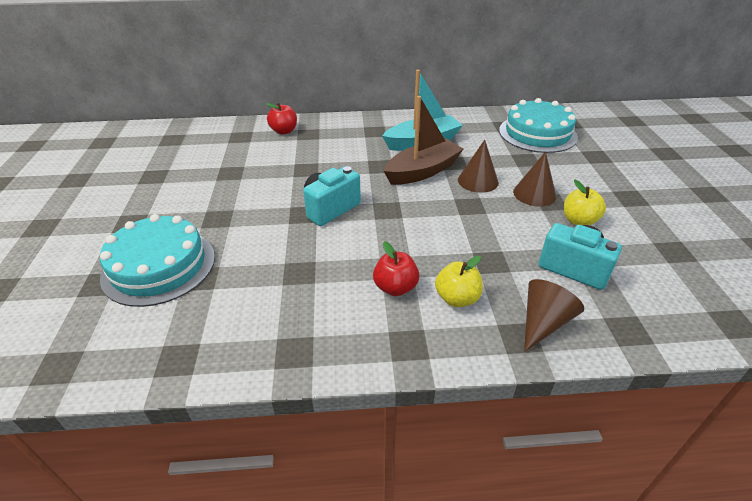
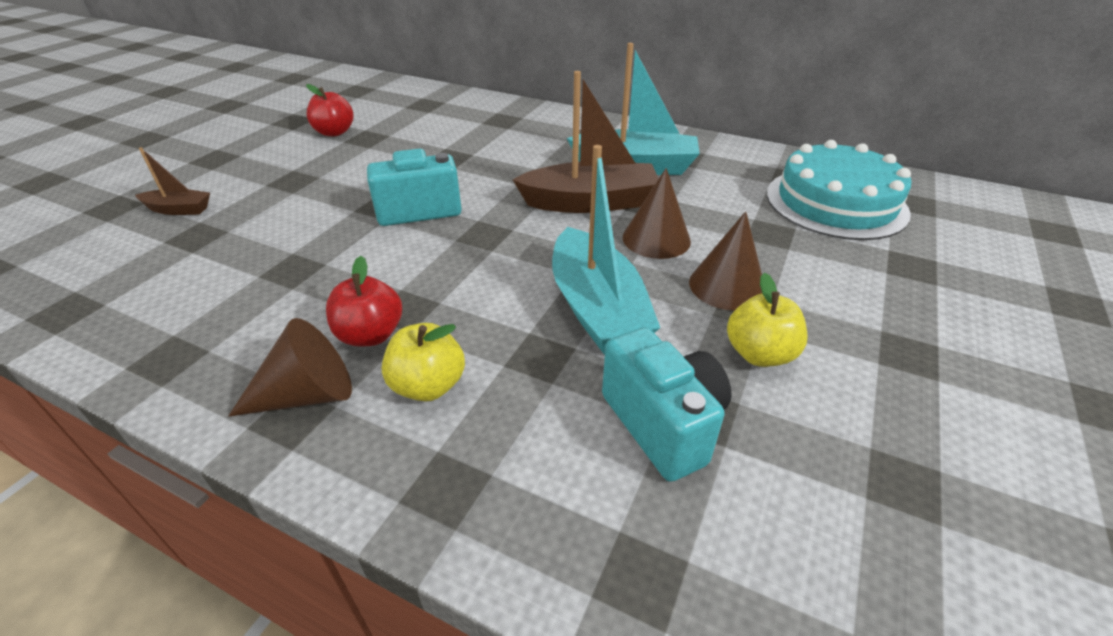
camera: 30 degrees right, 0 degrees up
(159, 266) = (179, 209): turquoise cake -> brown boat
(284, 131) = (478, 110): red apple -> red apple (334, 132)
(490, 227) = (596, 308): none -> turquoise boat
(543, 323) = (507, 485): brown cone -> brown cone (308, 395)

